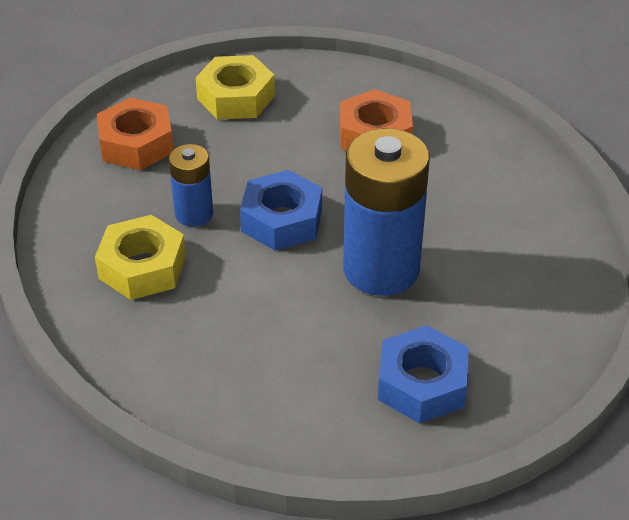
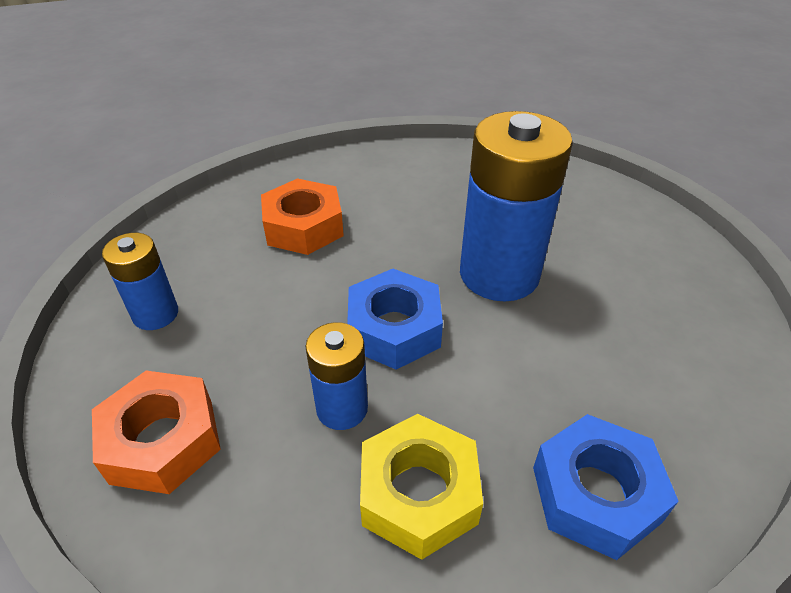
camera: 70 degrees left, 0 degrees up
(236, 97) = (155, 314): yellow nut -> blue battery
(422, 384) = (660, 289): blue nut -> blue nut (595, 493)

